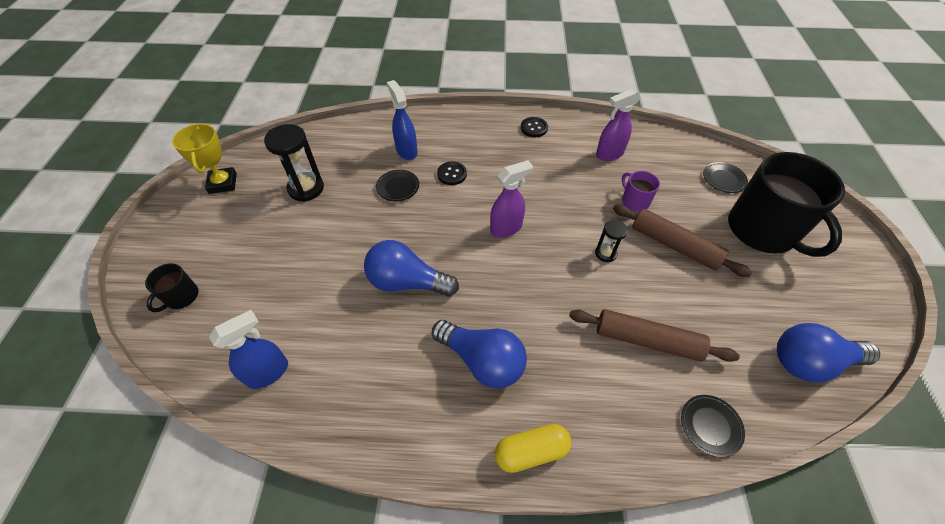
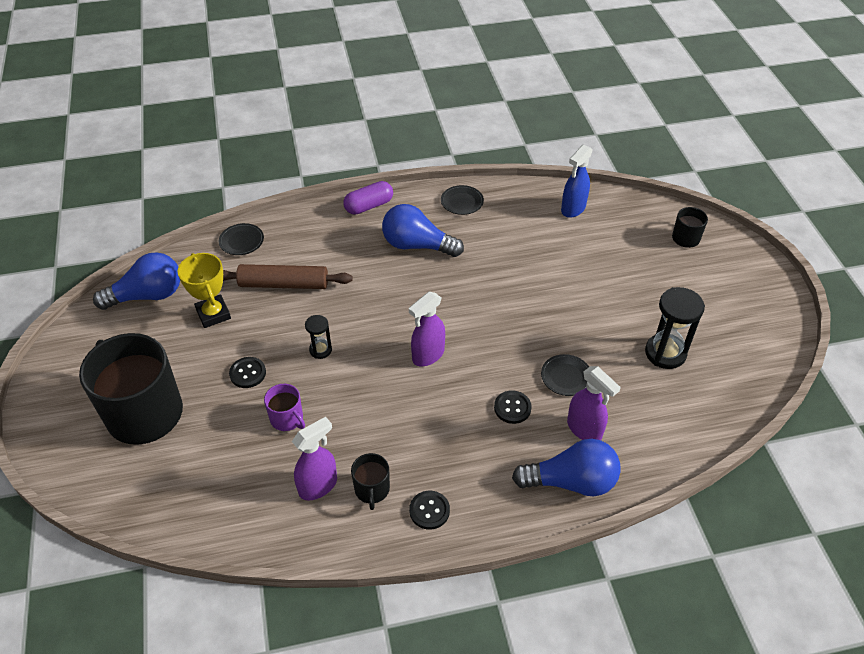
camera: 165 degrees right, 5 degrees down
(223, 183) = (759, 339): yellow trophy -> yellow trophy (213, 314)
(406, 151) = (584, 429): blue spray bottle -> purple spray bottle
(407, 282) = (504, 286): blue light bulb -> blue light bulb (571, 481)
(531, 451) = (369, 206): yellow capsule -> purple capsule
(571, 145) = (372, 489): none -> black mug
(674, 245) = (248, 373): brown rolling pin -> black button
(723, 179) = (169, 477): black plate -> black plate (462, 202)

